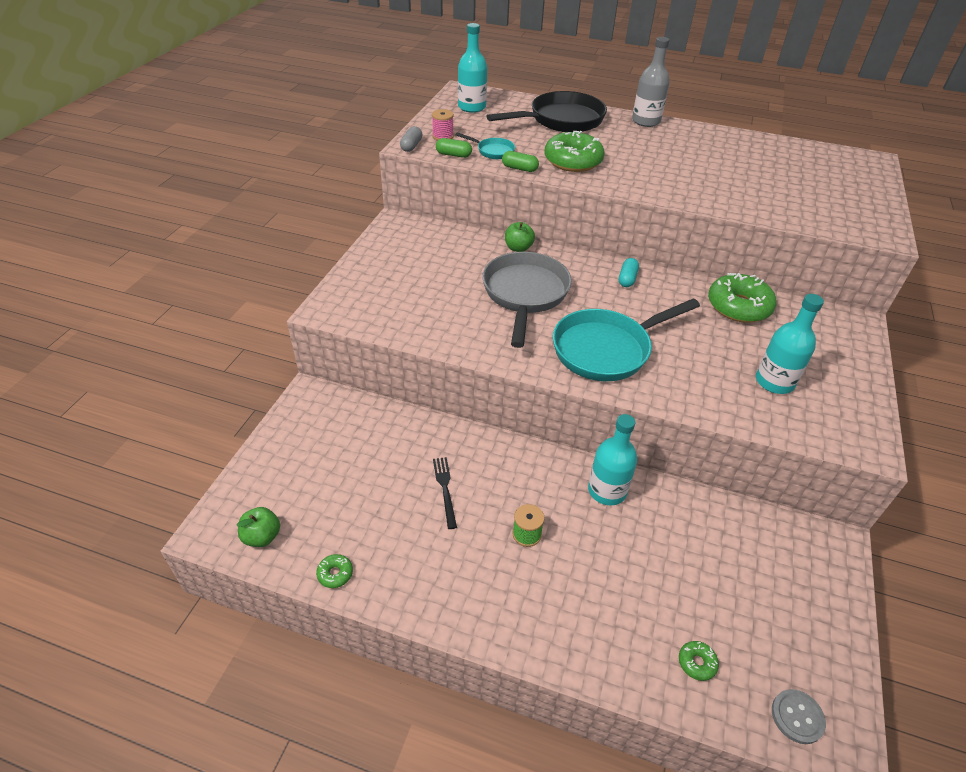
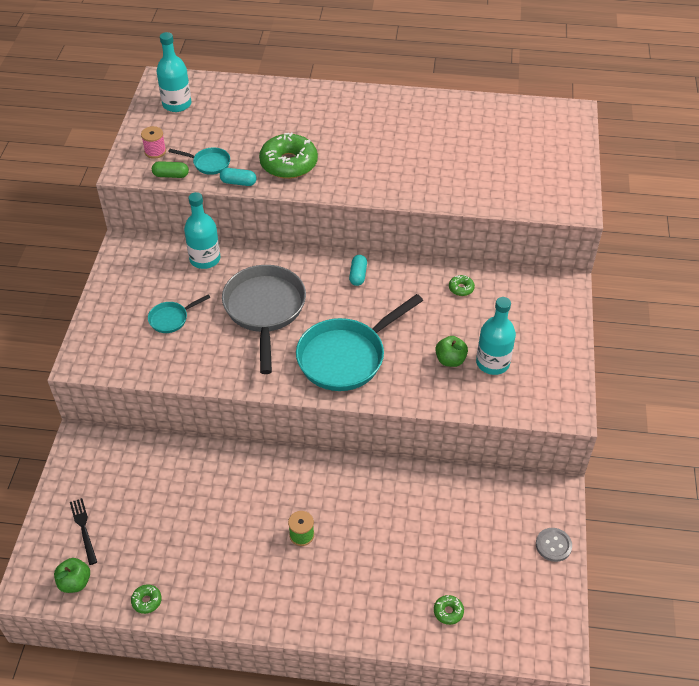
camera: 10 degrees left, 5 degrees up
(411, 146) = (126, 170): grey capsule -> none
(427, 287) = (171, 319): none -> turquoise pan
(445, 489) = (224, 508): black fork -> black fork (83, 528)
(518, 248) = (250, 257): green apple -> green apple (450, 360)
(519, 168) = (238, 182): green capsule -> turquoise capsule
(561, 120) = (271, 108): black pan -> none
(607, 490) = (365, 482): turquoise bottle -> turquoise bottle (205, 259)
(646, 121) = (355, 95): grey bottle -> none
(738, 306) = (461, 288): green donut -> green donut, size x0.43
(797, 717) = (524, 636): grey button -> grey button (553, 545)

